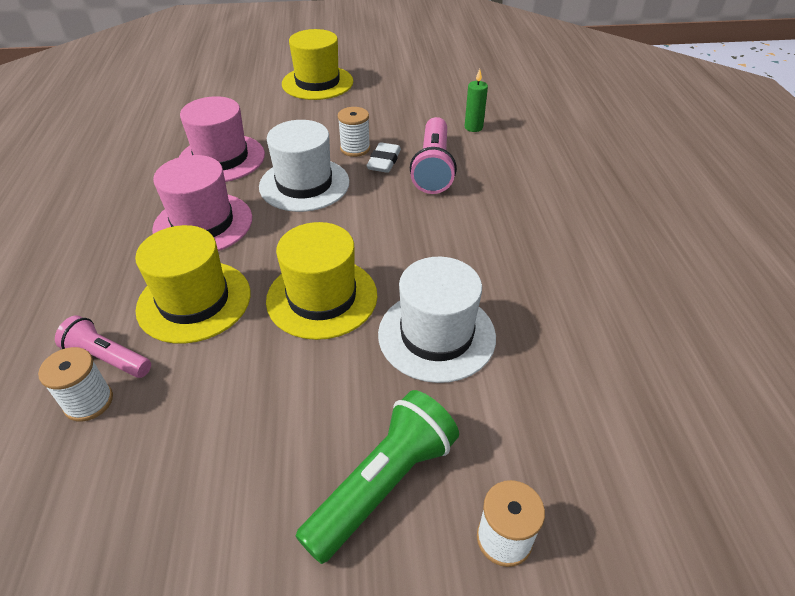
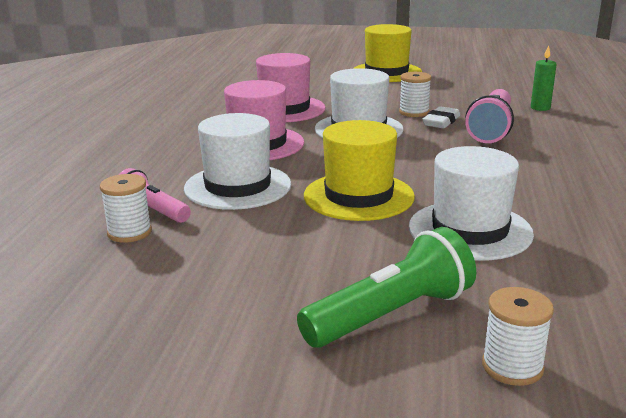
camera: 15 degrees right, 20 degrees down
(194, 301) = (237, 186): yellow hat -> white hat

